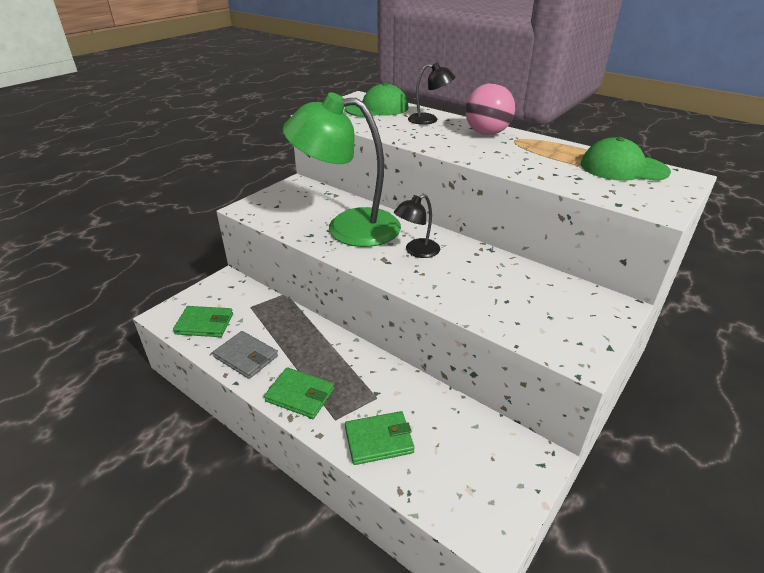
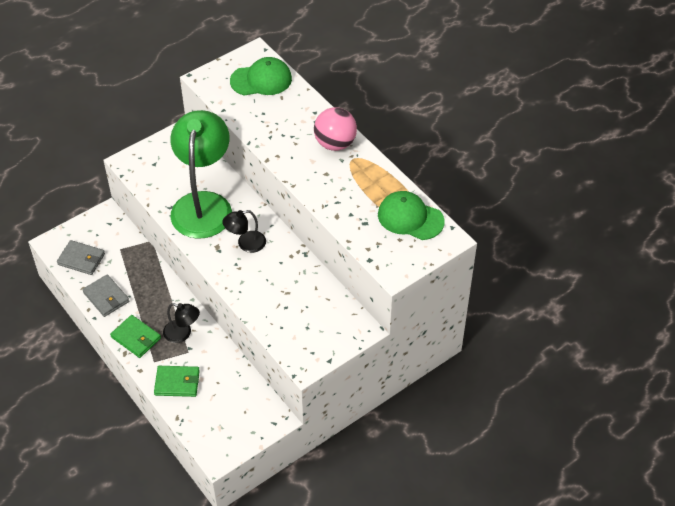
camera: 15 degrees right, 15 degrees up
(205, 324) = (81, 259): green wallet -> grey wallet
(348, 227) = (203, 204): green lamp -> green lamp turned 75 degrees clockwise
(429, 120) = (298, 110): black lamp -> black lamp (182, 333)

